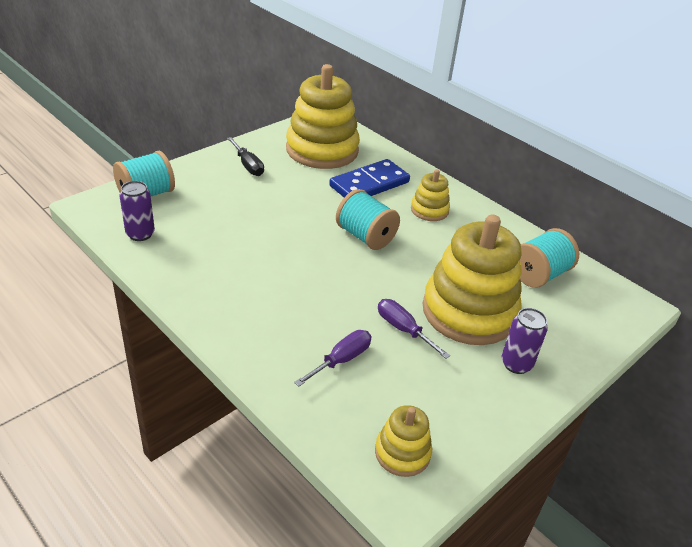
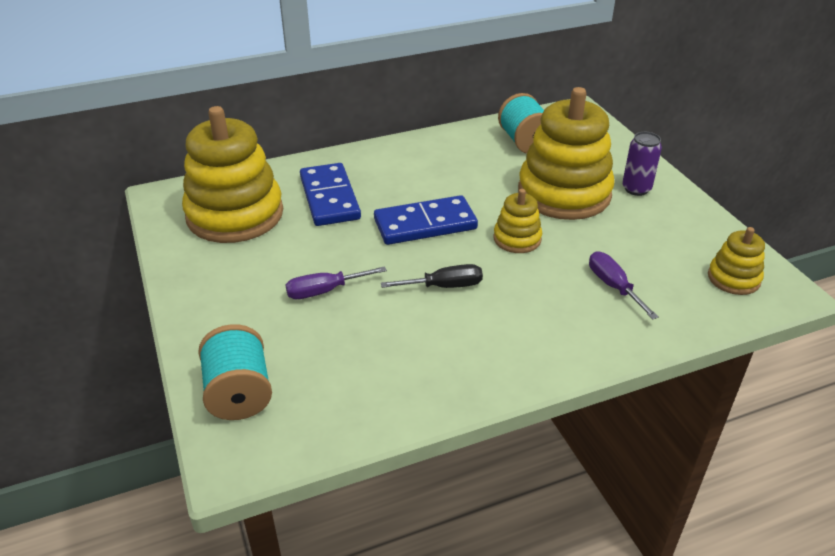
camera: 65 degrees left, 0 degrees up
(140, 234) = (333, 412): purple can -> none
(248, 165) = (229, 282): black screwdriver -> black screwdriver (444, 286)
(365, 236) = (425, 224): turquoise spool -> blue domino
(403, 329) = (579, 237): purple screwdriver -> purple screwdriver (324, 291)
(429, 210) = (399, 172): yellow stacking toy -> yellow stacking toy (517, 239)

